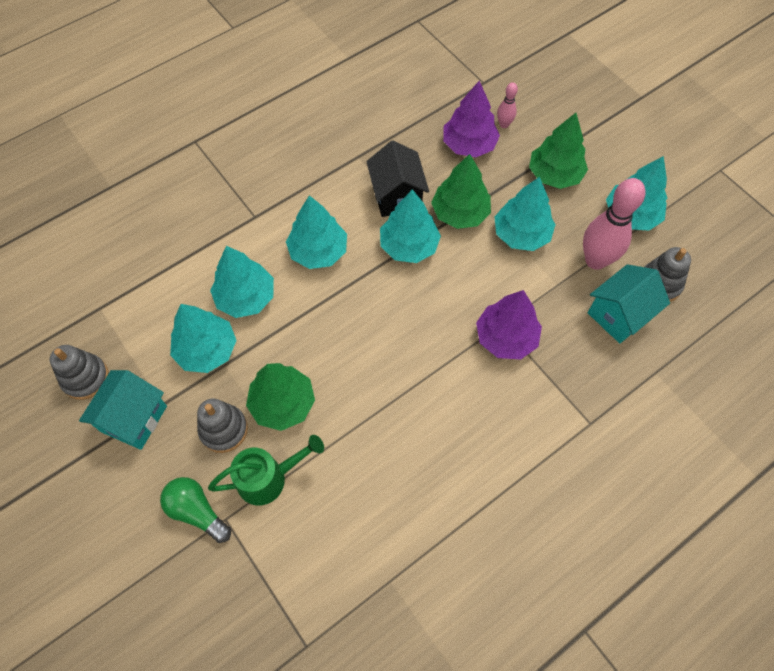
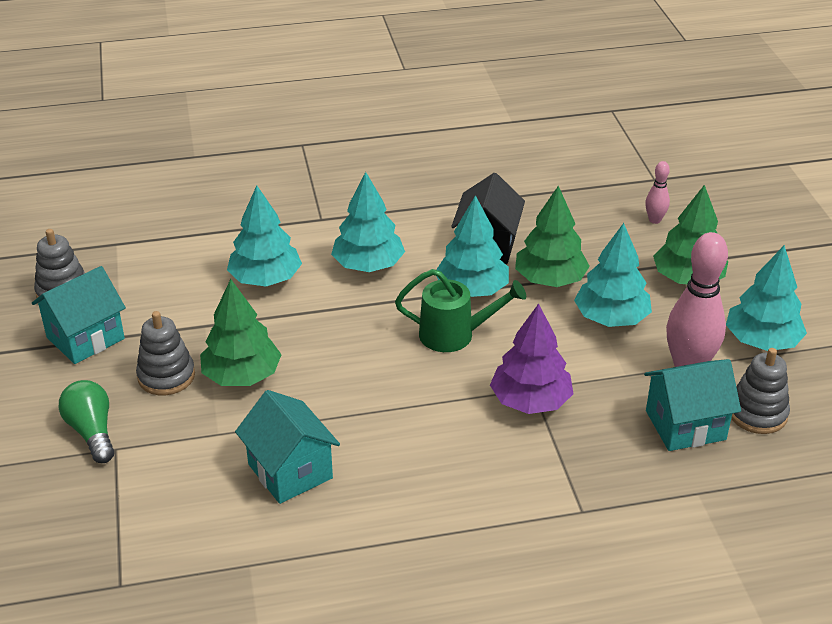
camera: 25 degrees right, 25 degrees down
(207, 350) = (196, 308): turquoise tree -> none
(269, 478) = (183, 431): green watering can -> green watering can (455, 335)
(371, 480) = (290, 471): none -> turquoise house
(469, 145) = (600, 226): purple tree -> none

